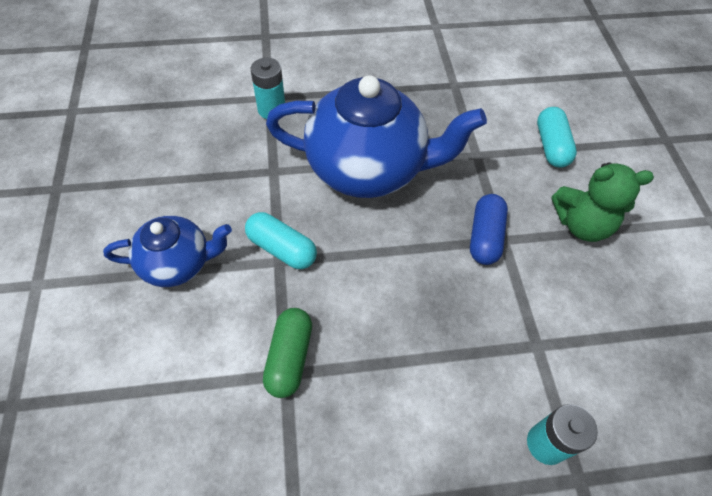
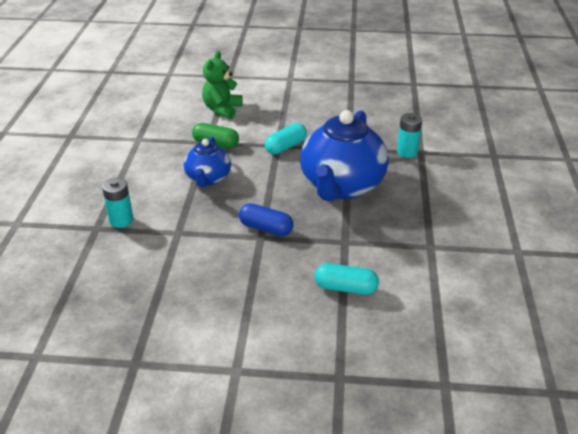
camera: 105 degrees right, 20 degrees down
(178, 264) = (287, 114): blue teapot -> blue teapot (208, 179)
(581, 224) = (260, 281): green teddy bear -> green teddy bear (222, 110)

